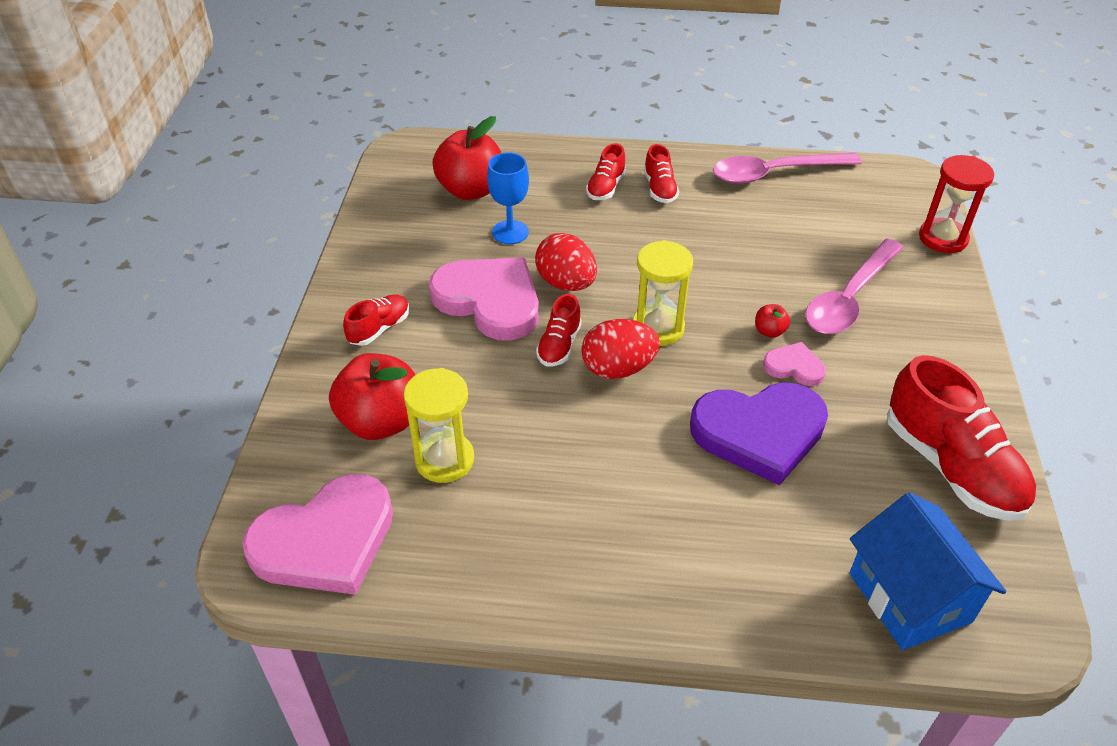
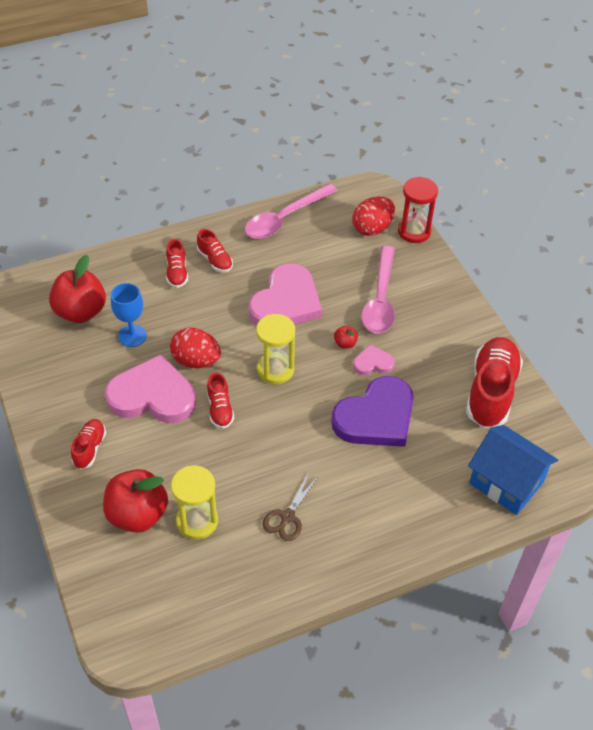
camera: 30 degrees left, 5 degrees up
(325, 541) = (158, 609): pink heart -> pink heart (286, 302)
(561, 504) = (287, 517): none -> brown scissors
(618, 368) = (267, 410): red egg -> red egg (372, 228)
(951, 467) = (491, 392): red shoe -> red shoe turned 105 degrees counterclockwise

